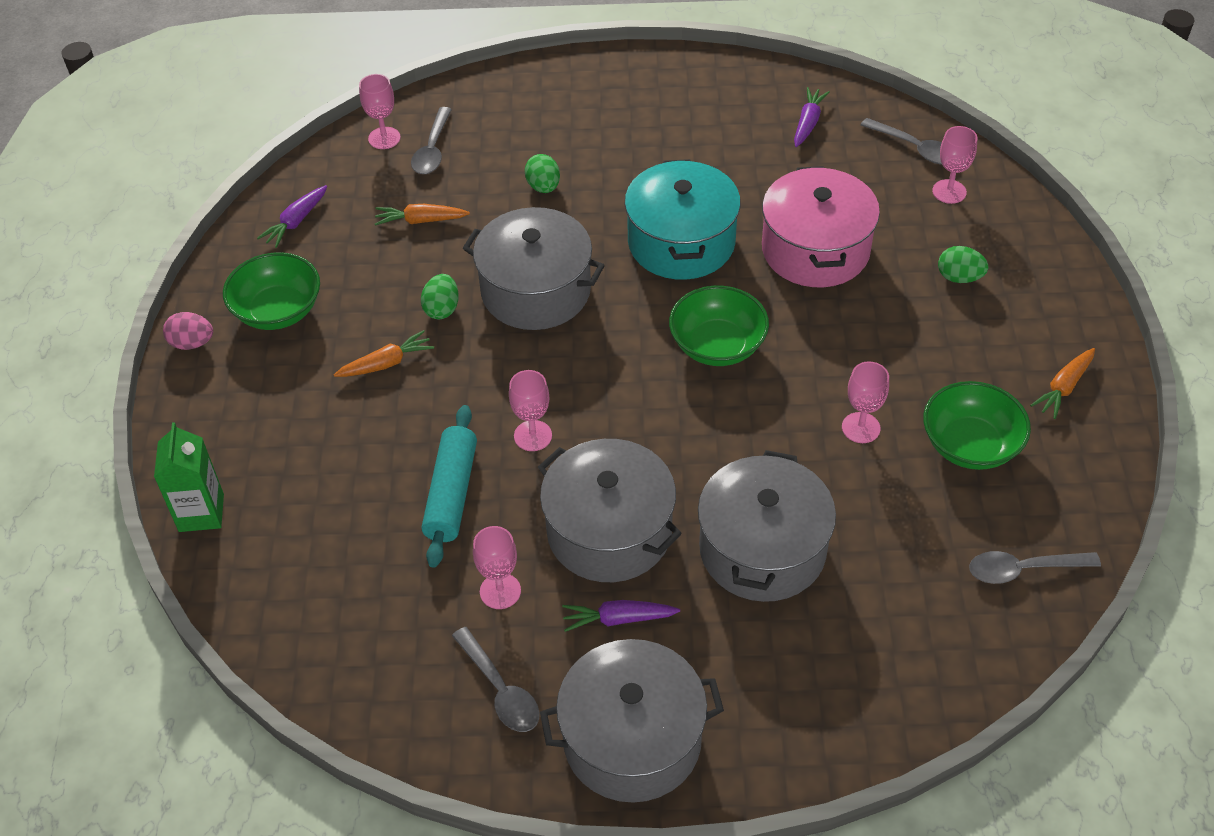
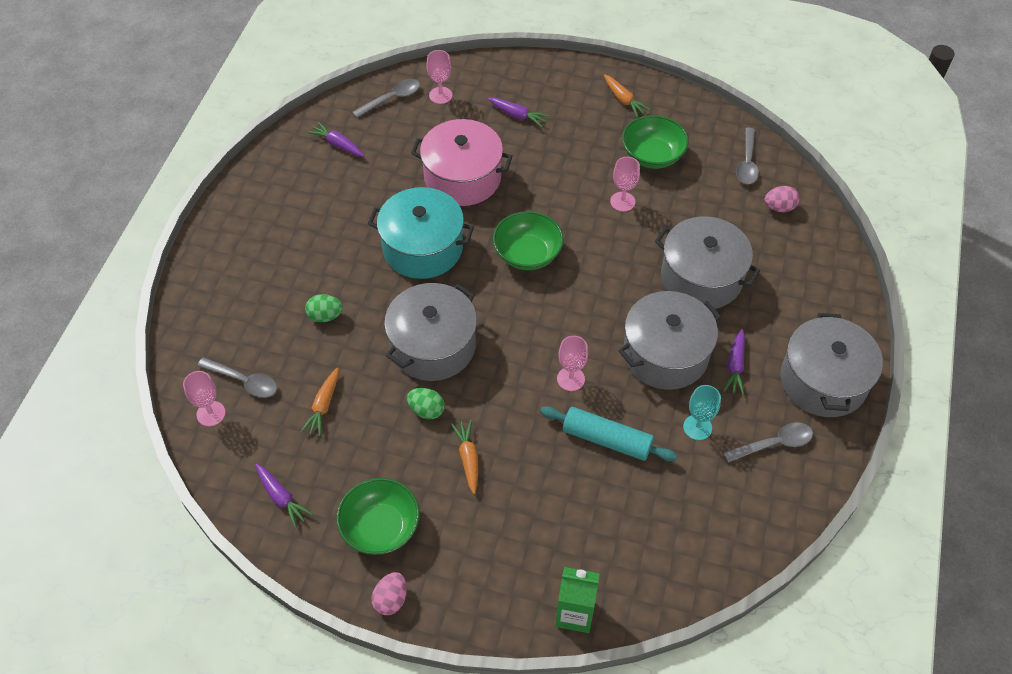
camera: 75 degrees left, 5 degrees up
(500, 591) = (697, 427): pink goblet -> turquoise goblet
(950, 629) = (779, 207): none -> pink egg
(959, 277) = (518, 116): green egg -> purple carrot

